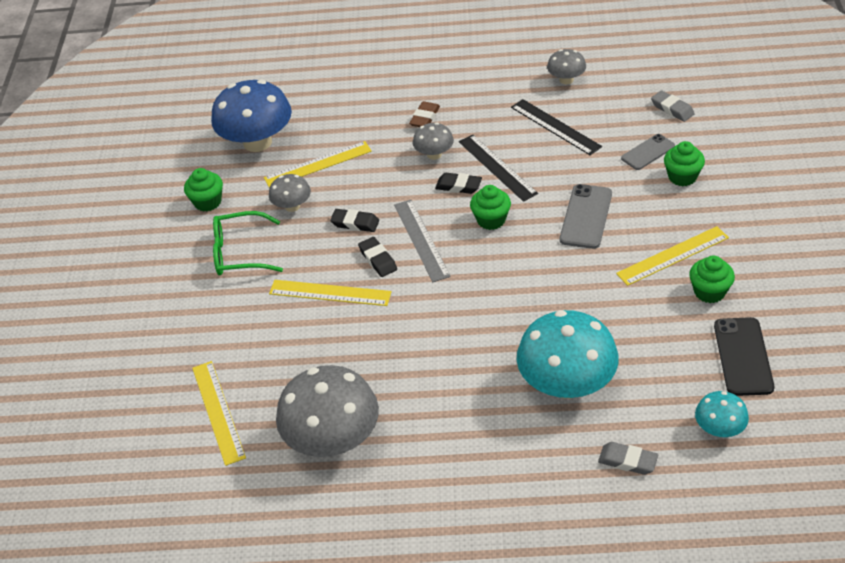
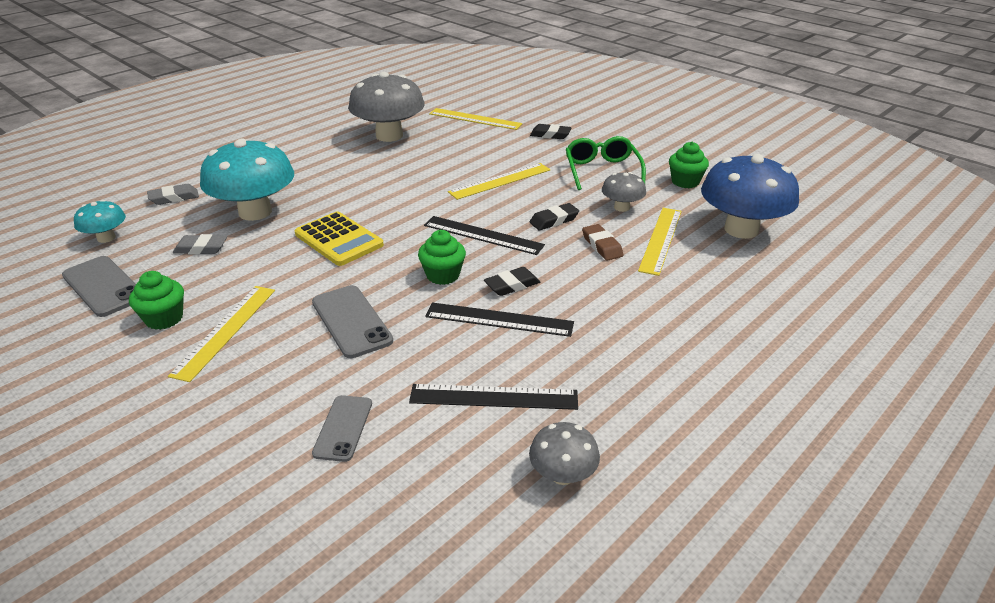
camera: 130 degrees right, 10 degrees down
(239, 253) = (602, 171): green glasses -> green glasses turned 45 degrees counterclockwise
(378, 260) = (497, 210): black eraser -> black eraser (550, 135)
(421, 240) = (483, 235): grey ruler -> black ruler
(425, 118) = (646, 326): brown eraser -> brown eraser (602, 246)
(434, 154) = (578, 299): grey mushroom -> none
(527, 301) = (339, 239): none -> yellow calculator
(672, 109) = (362, 518): grey eraser -> grey eraser (201, 248)
(682, 177) = (272, 419): green cupcake -> none
(743, 356) = (103, 286): black phone -> grey phone

